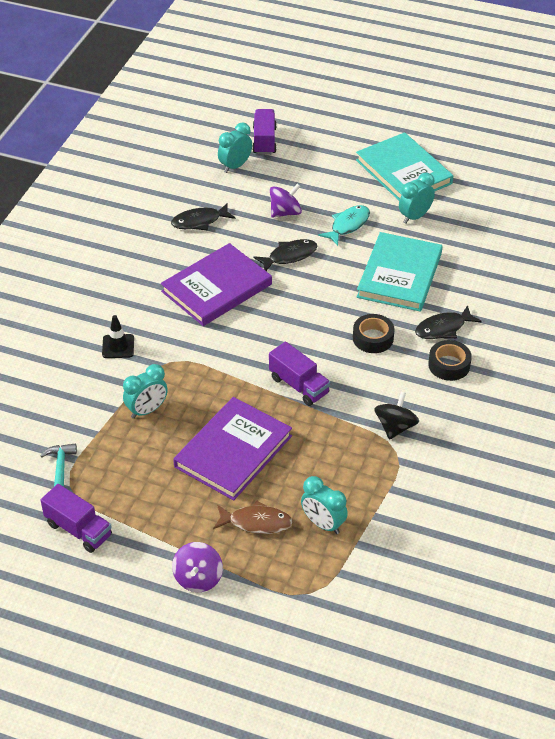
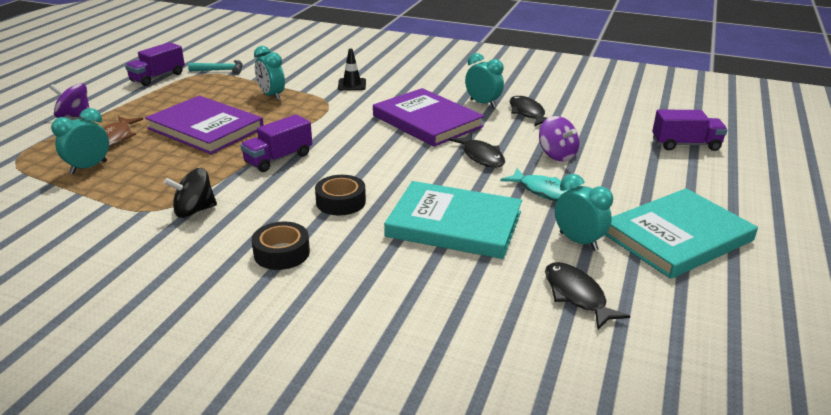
camera: 90 degrees right, 15 degrees down
(235, 166) = (628, 129): turquoise clock -> turquoise clock (483, 103)
(395, 427) = (194, 210): black spinning top -> black spinning top turned 135 degrees clockwise
(443, 328) = (350, 252): black fish -> black fish (576, 295)

